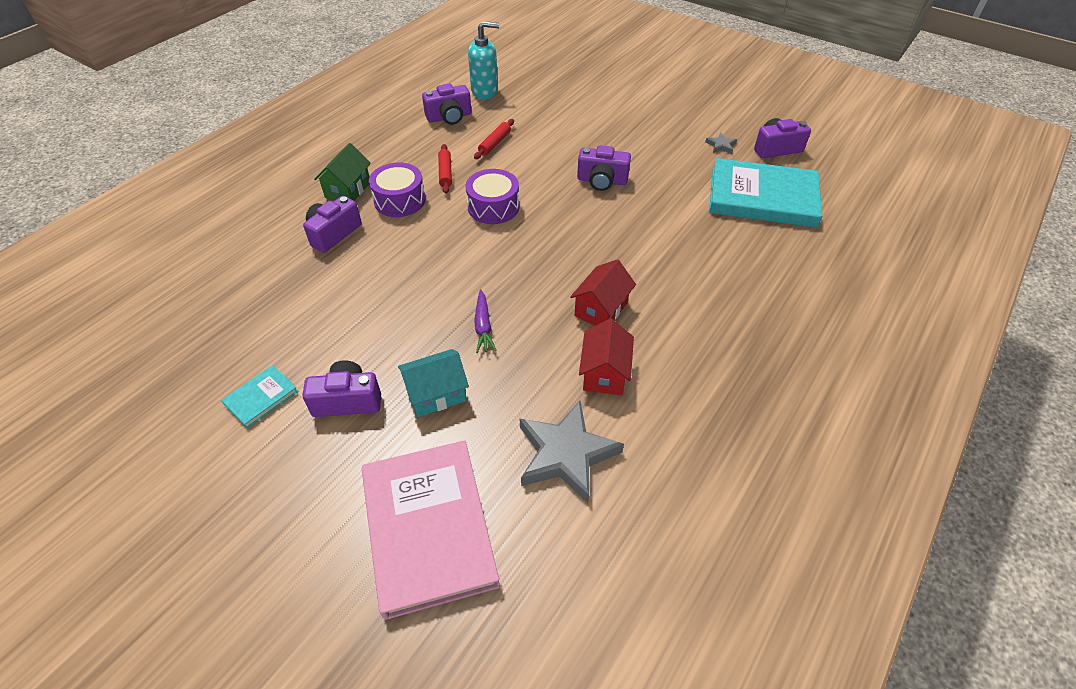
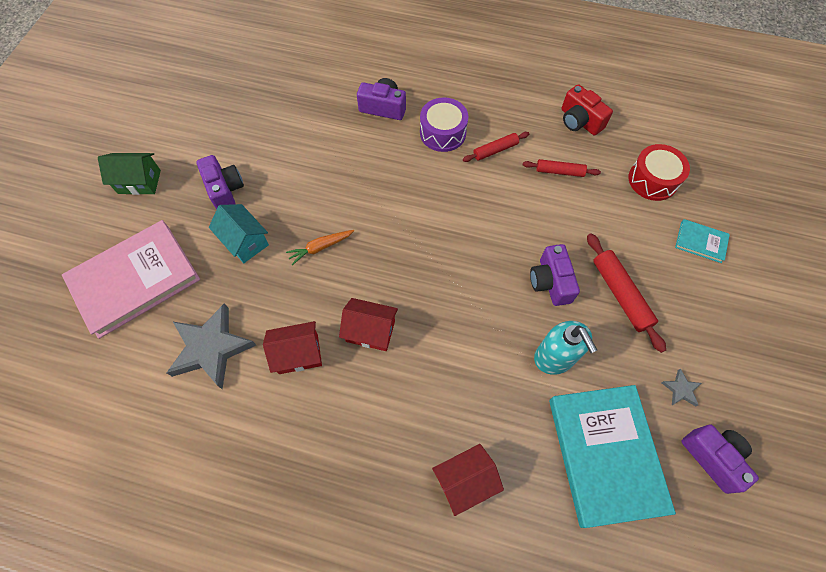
camera: 70 degrees right, 15 degrees up
(261, 398) = (214, 141): turquoise book -> turquoise book (700, 242)
(348, 190) = (439, 93): green house -> green house (139, 182)
(449, 117) = (579, 121): purple camera -> red camera
(483, 326) = (320, 247): purple carrot -> orange carrot
(485, 91) = (640, 133): turquoise soap dispenser -> turquoise soap dispenser (554, 357)
(493, 207) = (466, 203): purple drum -> none
(534, 100) = (652, 180): none -> red drum
(630, 148) = (620, 294): none -> red rolling pin
(768, 282) = (465, 481): none -> red house

